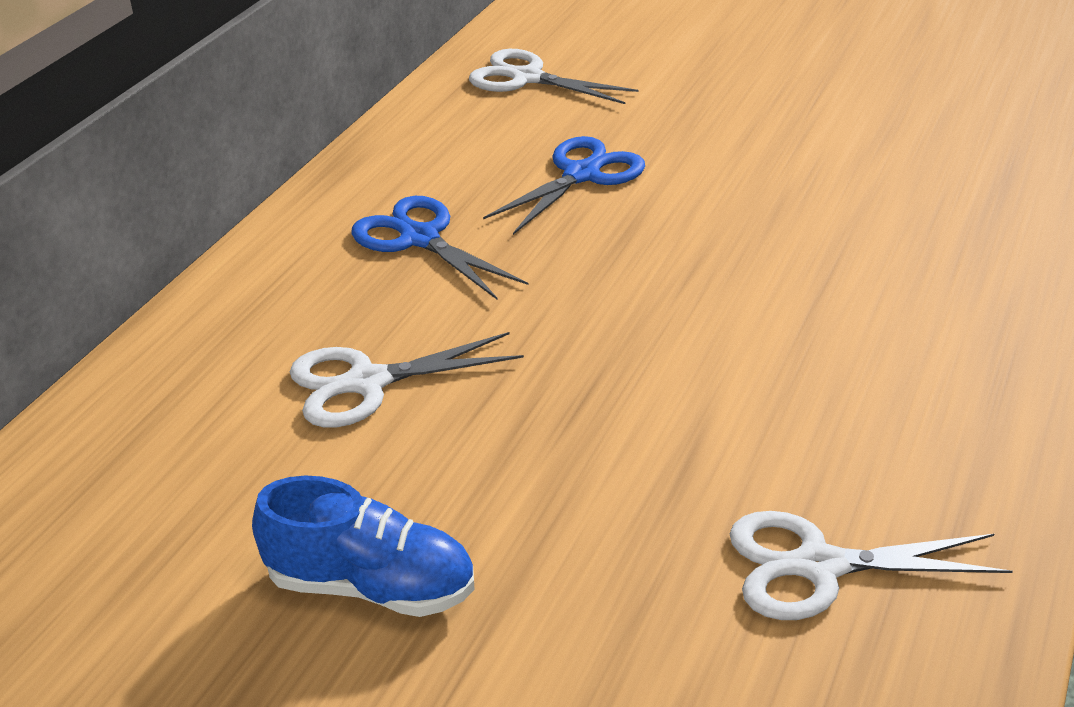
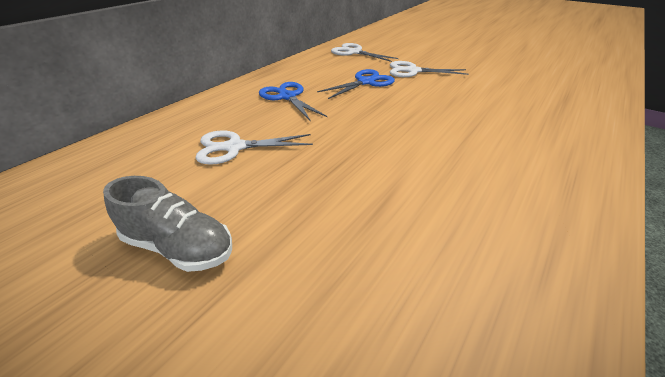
camera: 10 degrees right, 0 degrees up
(371, 586) = (179, 247): blue shoe -> grey shoe
(818, 566) = (451, 277): white scissors -> white scissors (412, 71)

